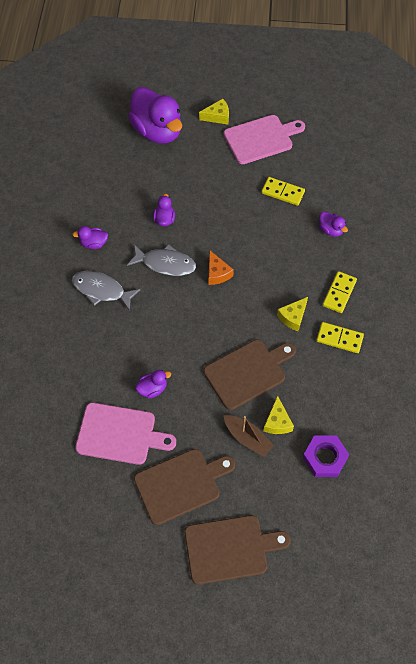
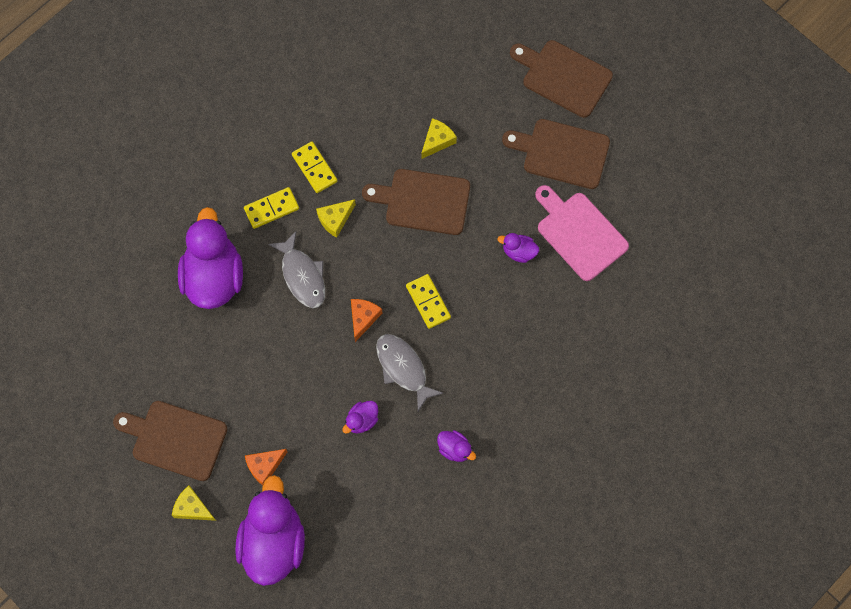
camera: 140 degrees left, 10 degrees up
(101, 290) = (488, 388): grey fish -> grey fish (302, 276)
(198, 160) = (264, 466): none -> orange cheese
(247, 438) = (474, 147): brown boat -> none
(261, 139) = (175, 439): pink cutting board -> brown cutting board
(282, 192) = (217, 355): yellow domino -> yellow domino (428, 302)
(293, 317) = (335, 219): yellow cheese -> yellow cheese turned 150 degrees clockwise
(325, 458) = (426, 84): purple nut -> none
(330, 230) = (214, 277): purple duck -> purple duck, size x2.32

